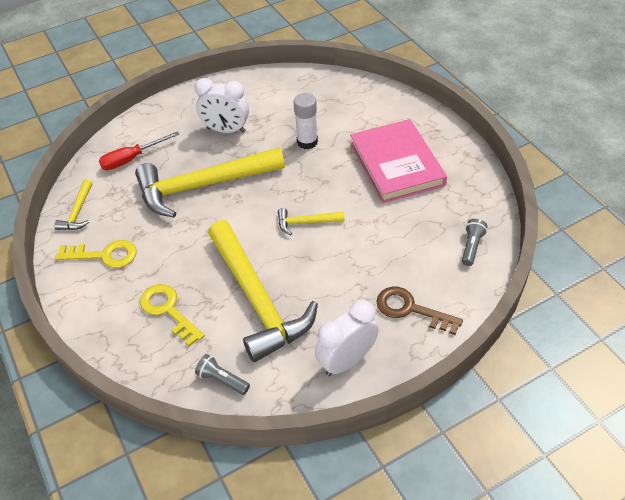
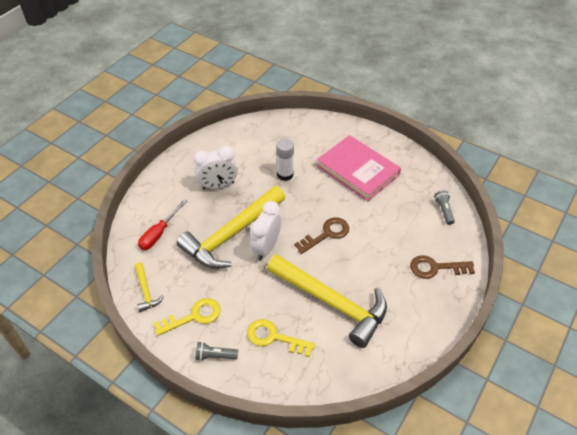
camera: 30 degrees left, 0 degrees up
(222, 380) = (349, 370): grey flashlight -> grey flashlight (215, 356)
(306, 222) = (326, 234): yellow hammer -> brown key
(346, 361) = (420, 320): white clock -> white clock (266, 247)

